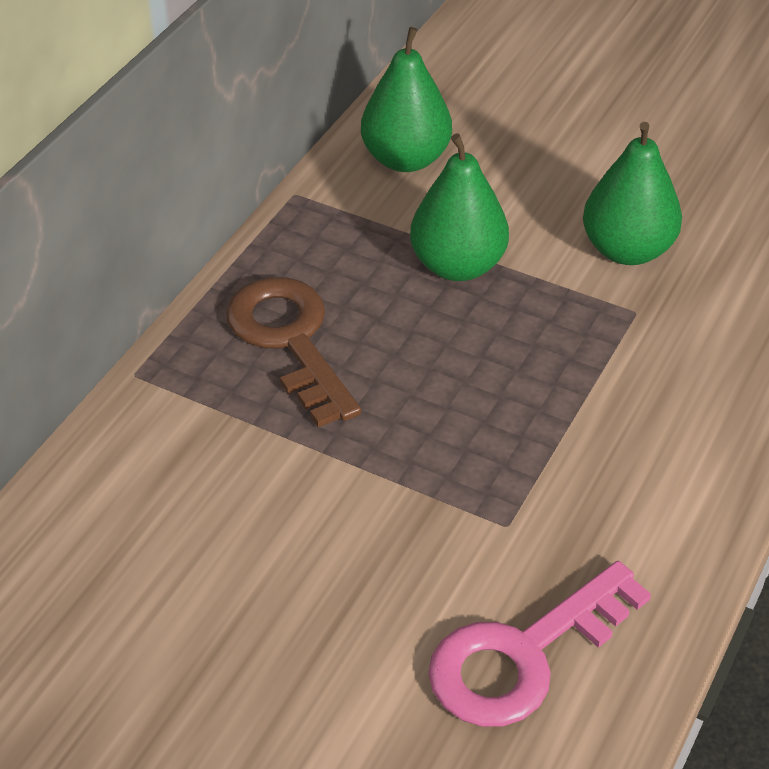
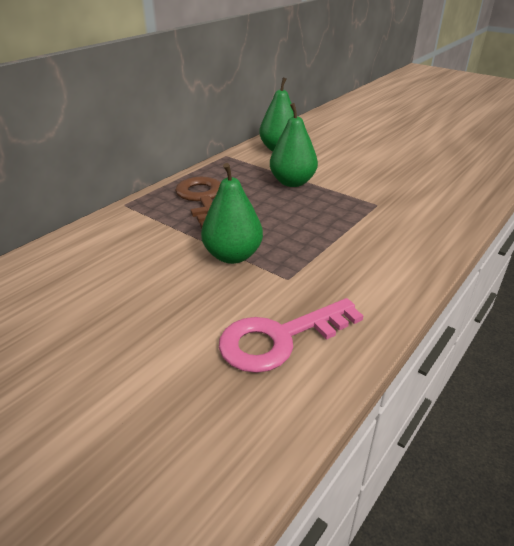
camera: 10 degrees right, 10 degrees down
(627, 250) = (376, 184): green pear -> green pear (232, 256)

